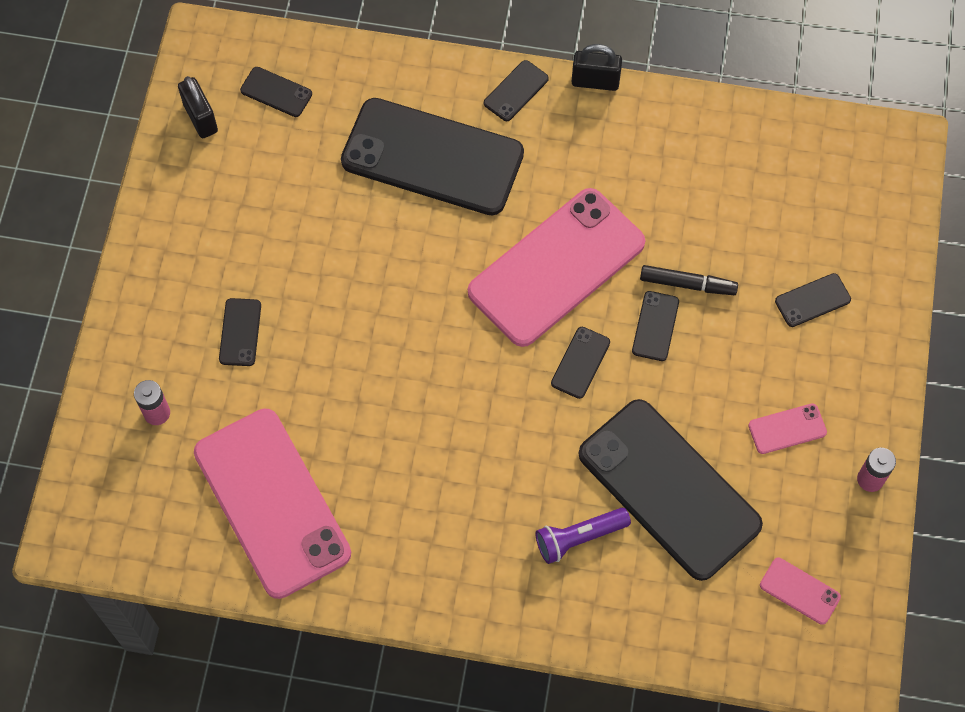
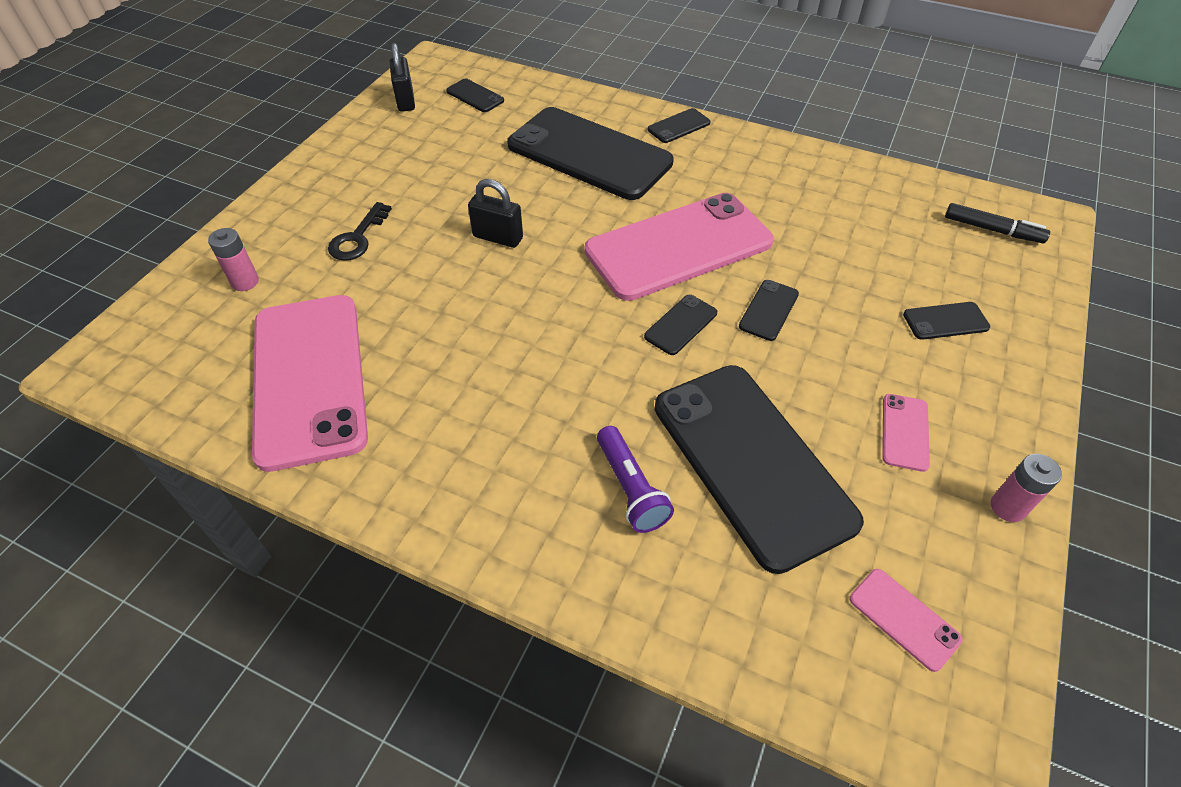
camera: 15 degrees right, 15 degrees down
(240, 332) = (358, 238): black phone -> black key
(579, 538) = (630, 489): purple flashlight -> purple flashlight turned 105 degrees counterclockwise
(595, 81) = (751, 131): black padlock -> black padlock (498, 237)
(687, 284) = (810, 283): black marker -> black marker (992, 230)
(787, 429) = (905, 432): pink phone -> pink phone turned 75 degrees counterclockwise

